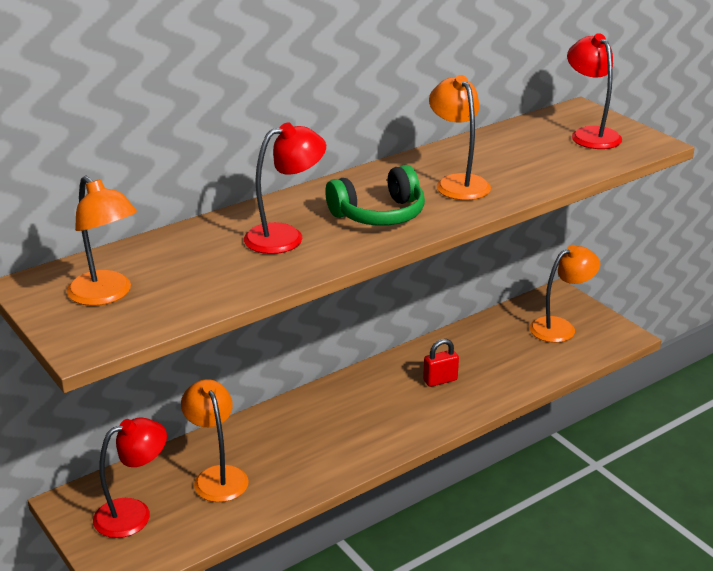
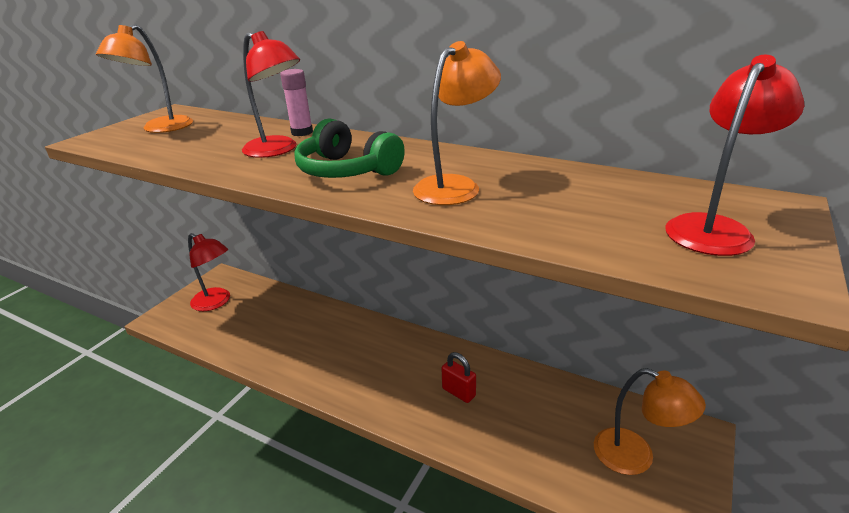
camera: 65 degrees right, 0 degrees up
(217, 476) = (266, 320): orange lamp -> none
(244, 218) = (302, 132): none -> pink glue stick

